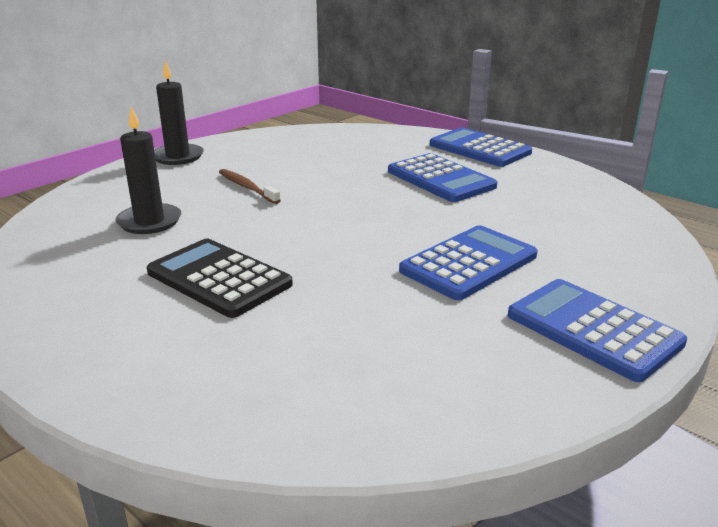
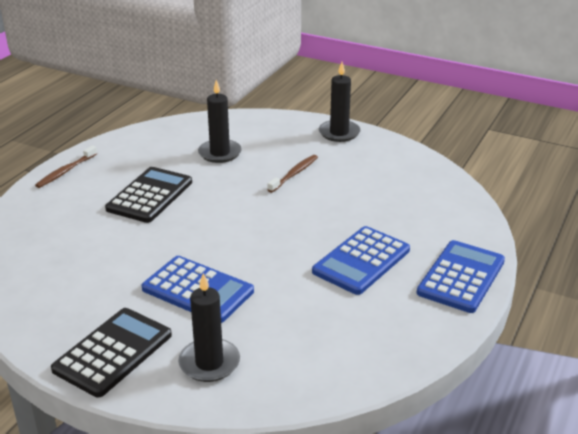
camera: 75 degrees right, 5 degrees up
(62, 352) = (65, 171): none -> brown toothbrush
(593, 329) = (113, 352): blue calculator -> black calculator
(609, 268) = (209, 363): none -> black candle

